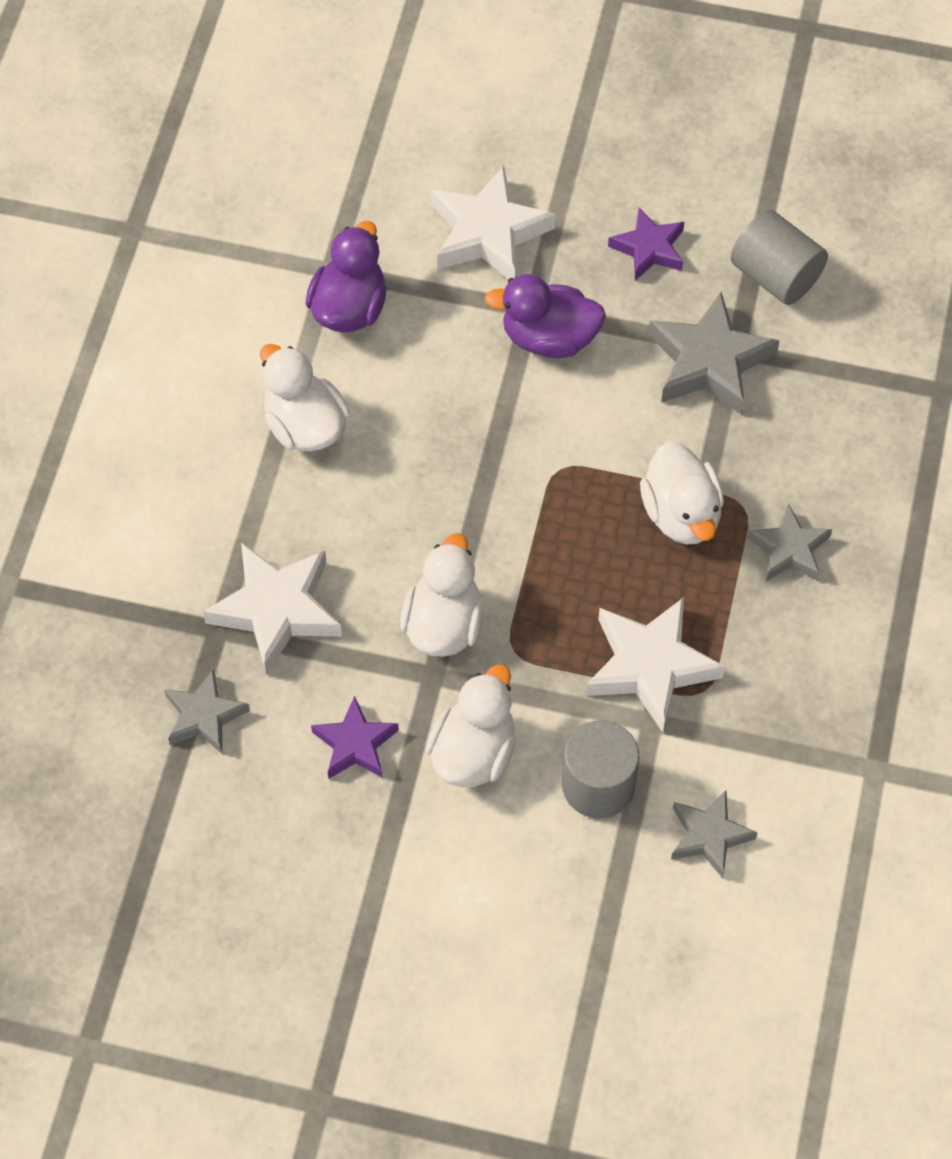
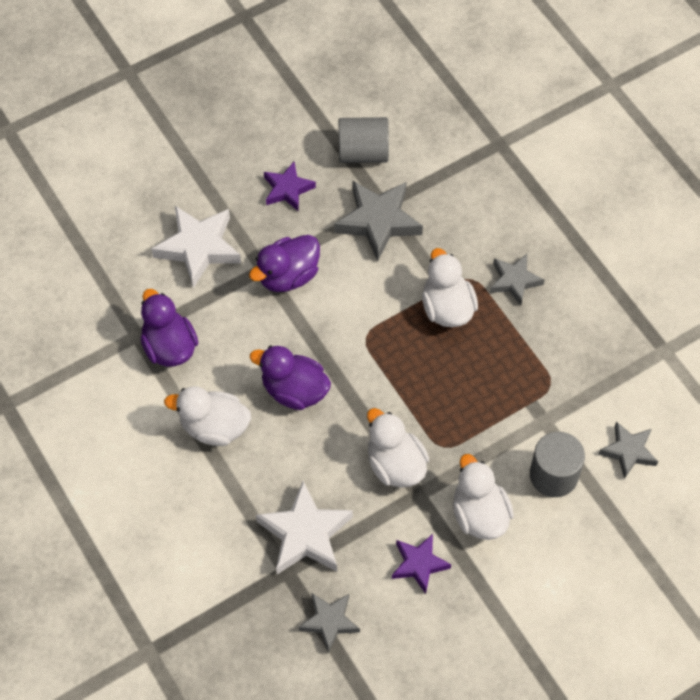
camera: 45 degrees left, 0 degrees up
(425, 459) = (294, 390): none -> purple duck
(650, 666) = (514, 395): white star -> none
(681, 514) = (447, 308): white duck -> white duck turned 135 degrees counterclockwise

